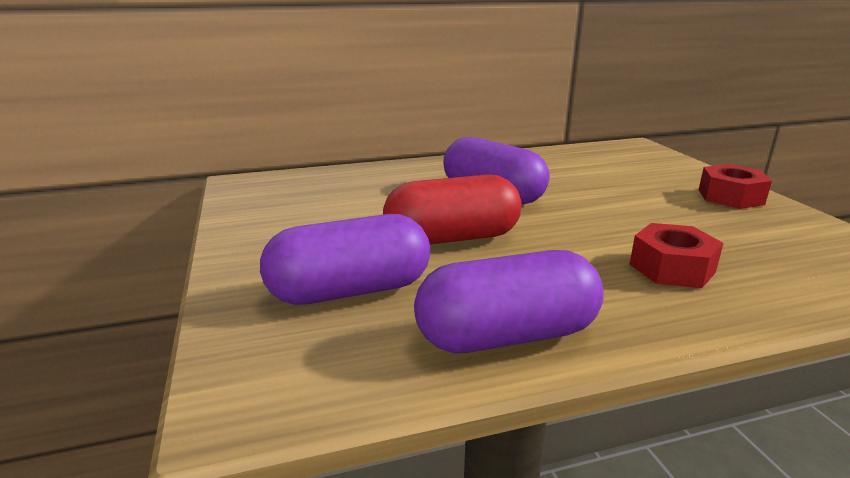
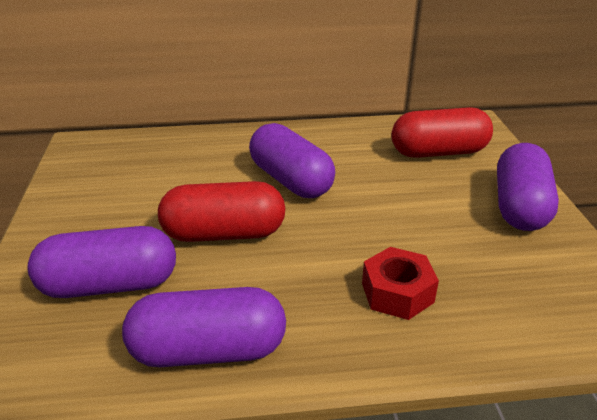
camera: 10 degrees right, 10 degrees up
(621, 166) = (438, 152): none -> red capsule
(730, 197) = (519, 206): red nut -> purple capsule

